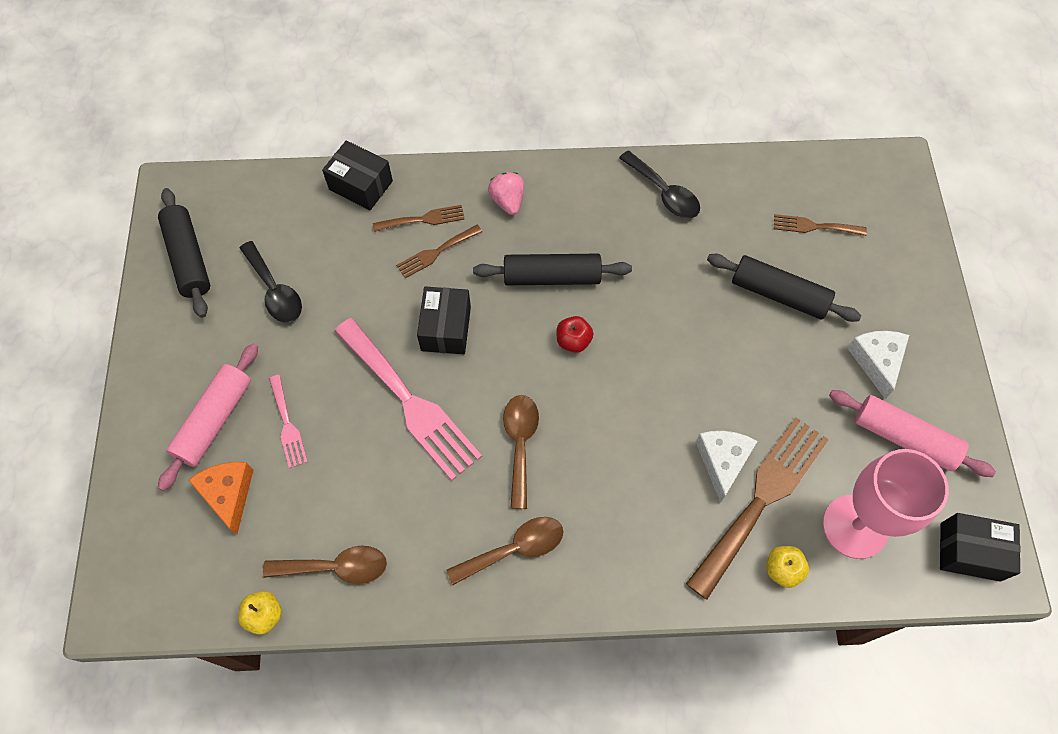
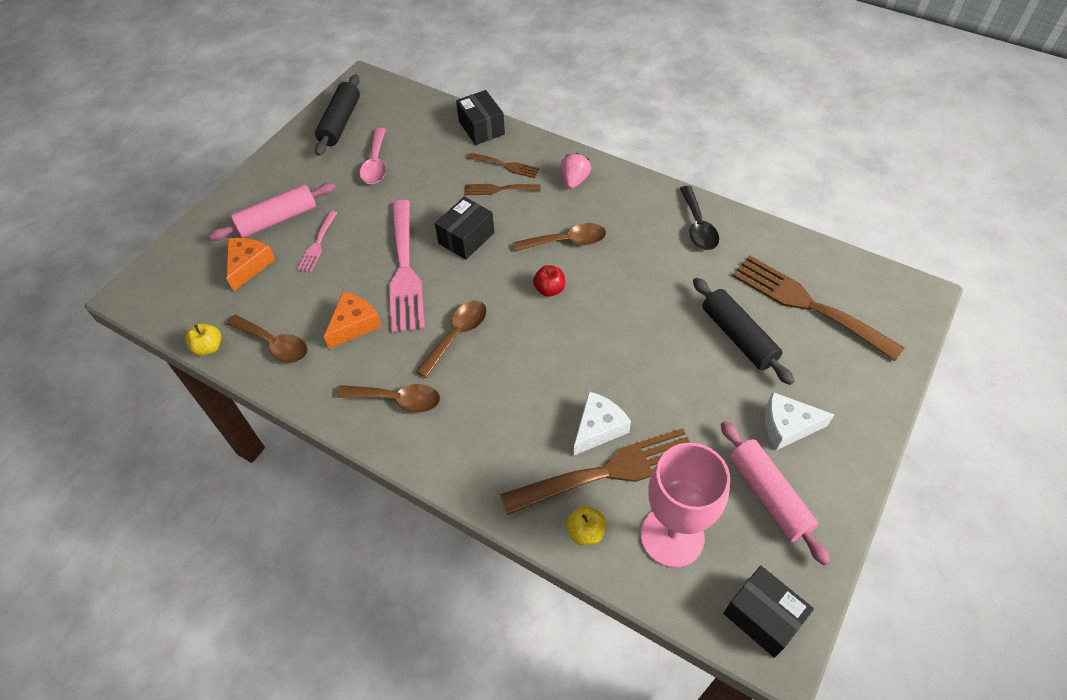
camera: 35 degrees right, 10 degrees down
(275, 291) = (376, 164): black spoon -> pink spoon
(404, 494) = (354, 325): none -> orange cheese
(551, 277) = (567, 241): black rolling pin -> brown spoon
(814, 226) = (807, 304): brown fork -> brown fork, size x2.05
(876, 361) = (787, 426): white cheese -> white cheese turned 120 degrees counterclockwise

